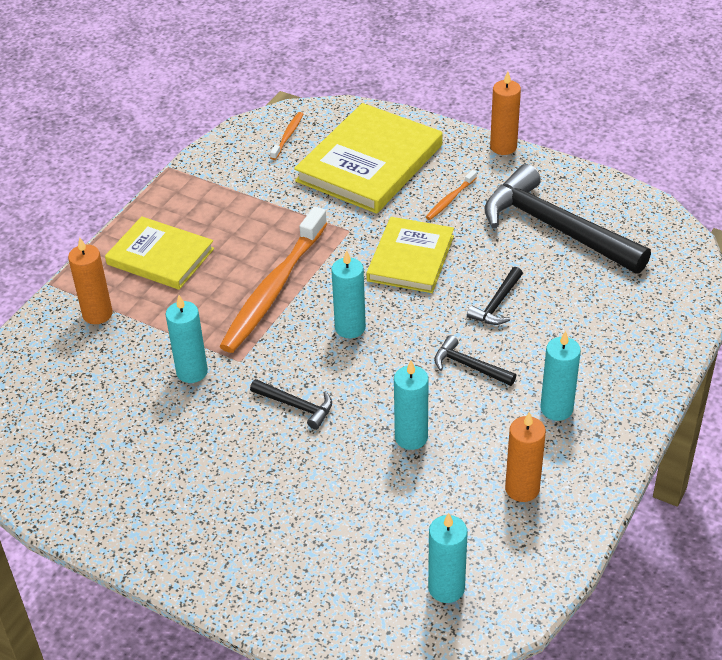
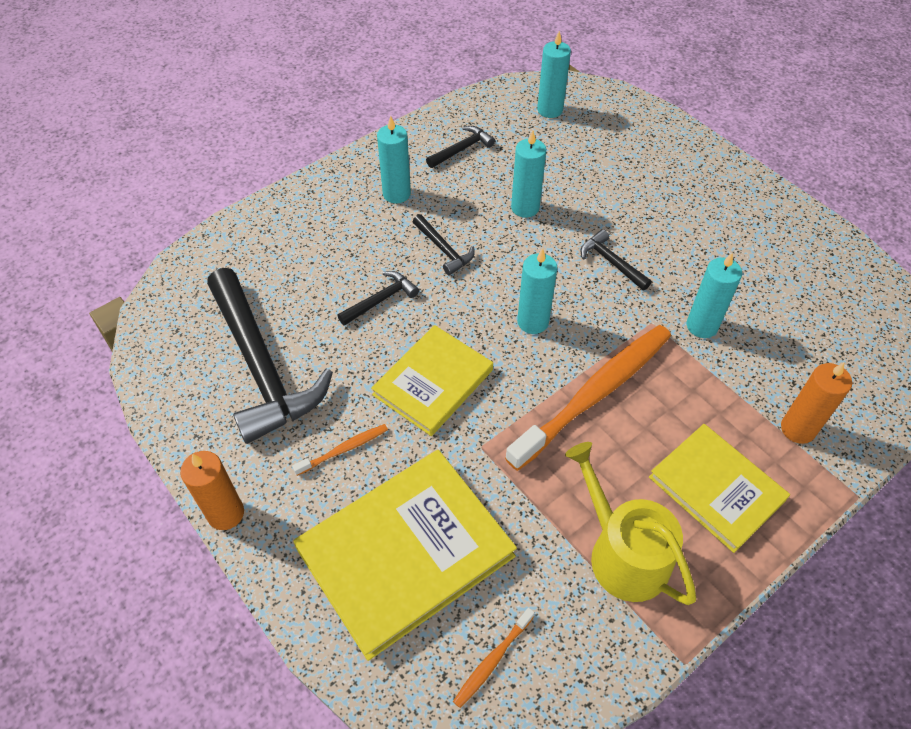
camera: 160 degrees left, 10 degrees up
(222, 203) = (622, 553): none -> yellow watering can
(522, 489) = (462, 149): orange candle -> black hammer

